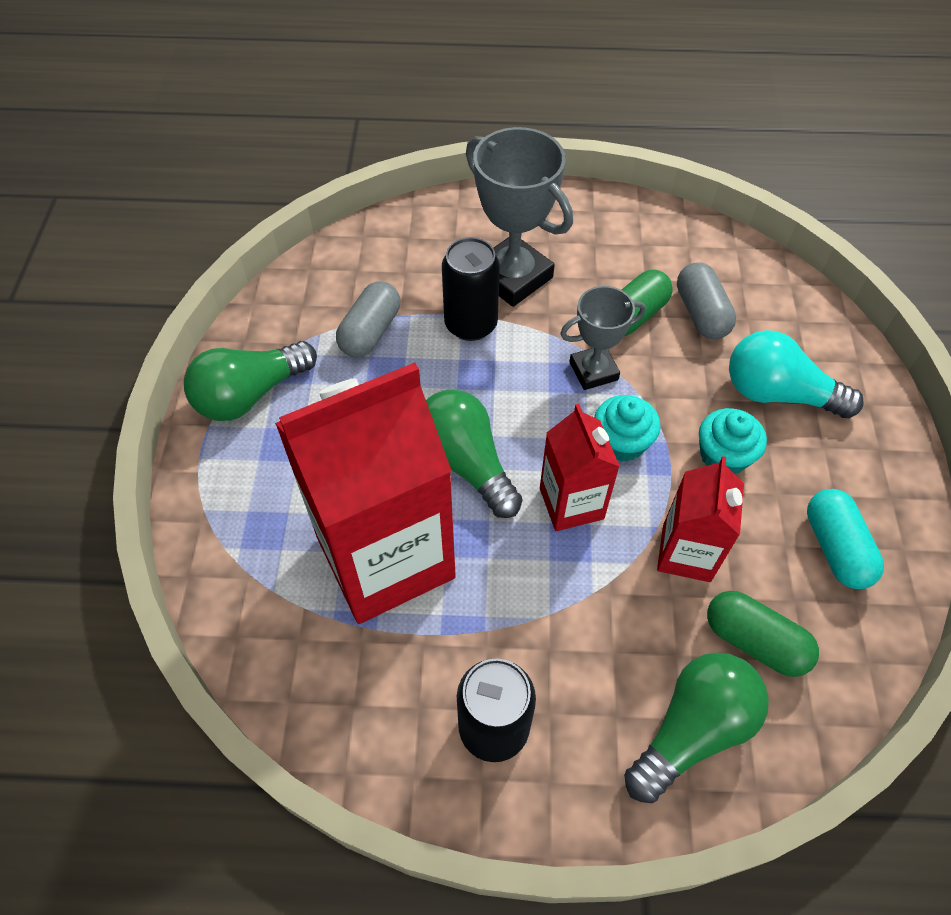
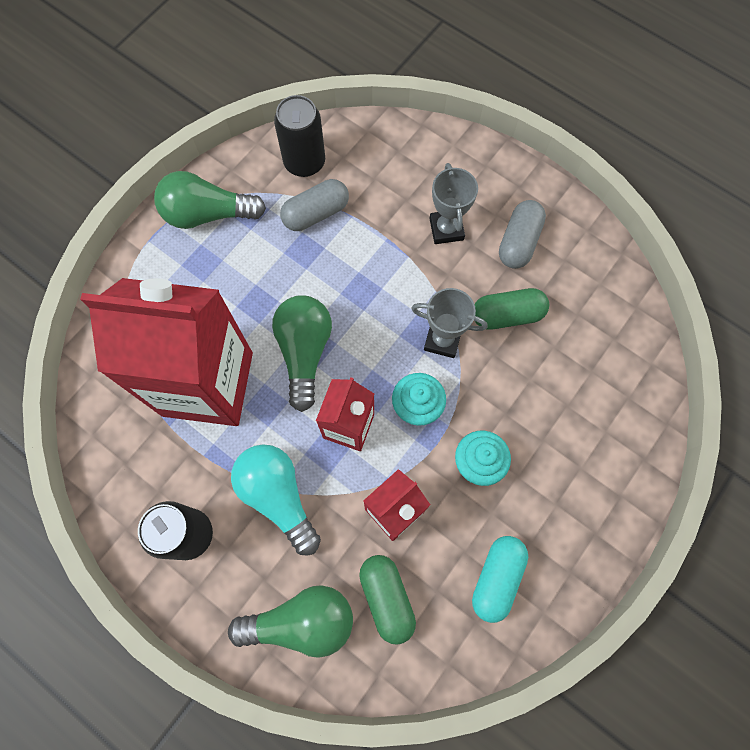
camera: 35 degrees right, 15 degrees up
(471, 324) = (387, 250): black can -> black can (304, 162)
(513, 277) = (446, 229): grey trophy -> grey trophy, size x0.61
(701, 313) = (559, 345): grey capsule -> grey capsule (518, 242)
(778, 394) = (559, 443): turquoise light bulb -> turquoise light bulb (278, 496)

